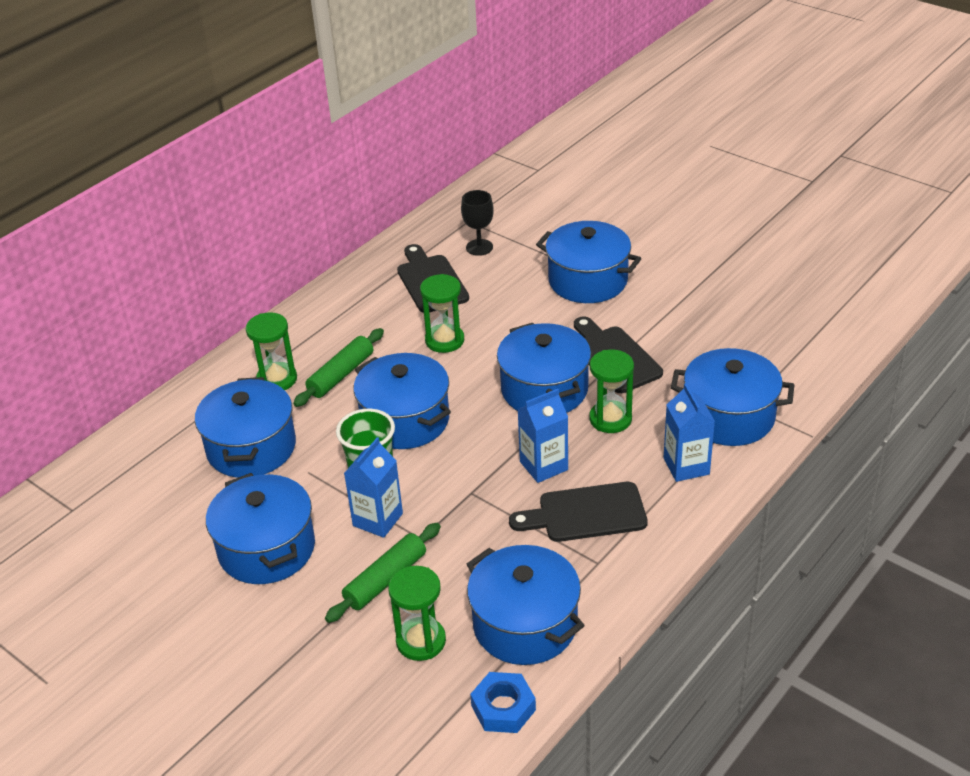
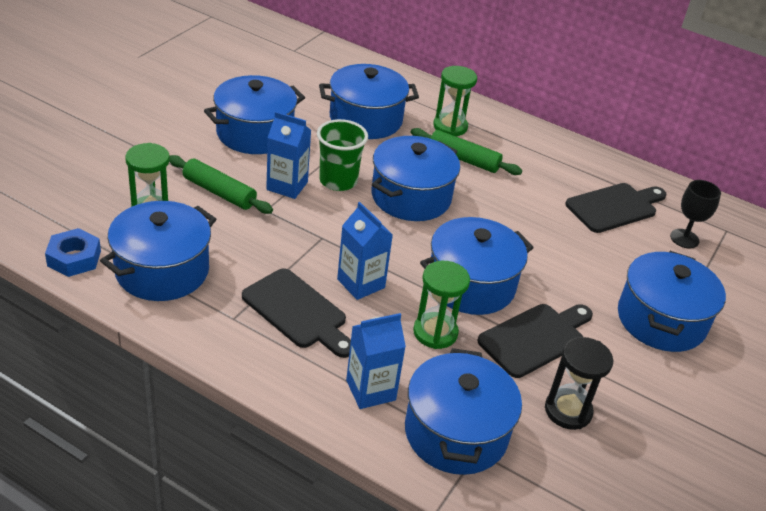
camera: 75 degrees right, 0 degrees up
(444, 340) = (527, 218): green hourglass -> none
(586, 513) = (297, 311): black cutting board -> black cutting board turned 150 degrees clockwise
(697, 349) = (568, 411): none -> black hourglass

